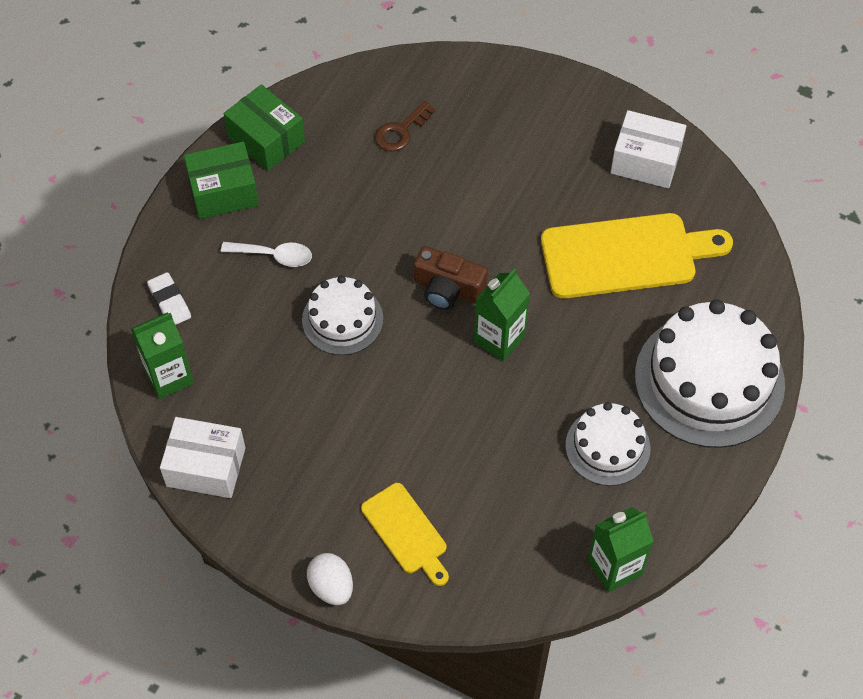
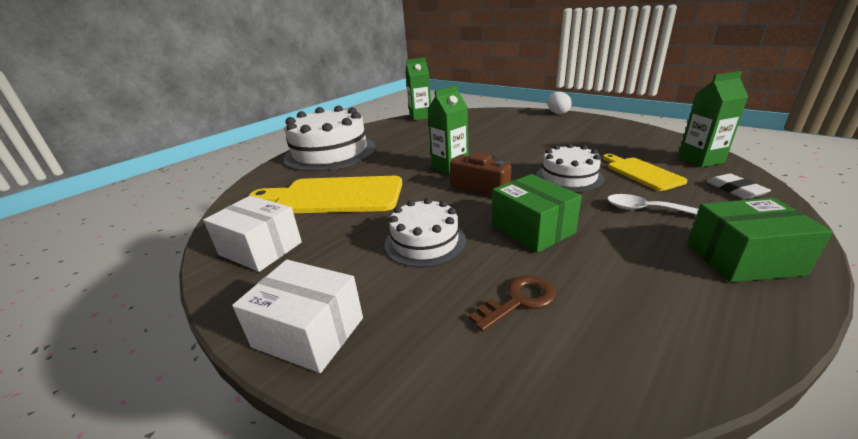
camera: 165 degrees left, 30 degrees down
(206, 467) = (646, 135): white box -> white box (308, 332)
(266, 139) = (720, 310): green box -> green box (532, 229)
(406, 532) = (519, 122): yellow cutting board -> yellow cutting board (641, 173)
(607, 447) = (403, 138): white cake -> white cake (425, 242)

